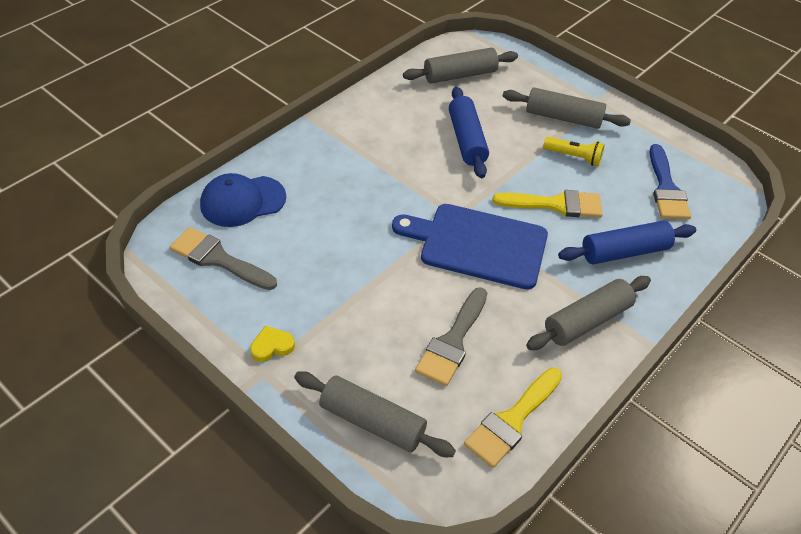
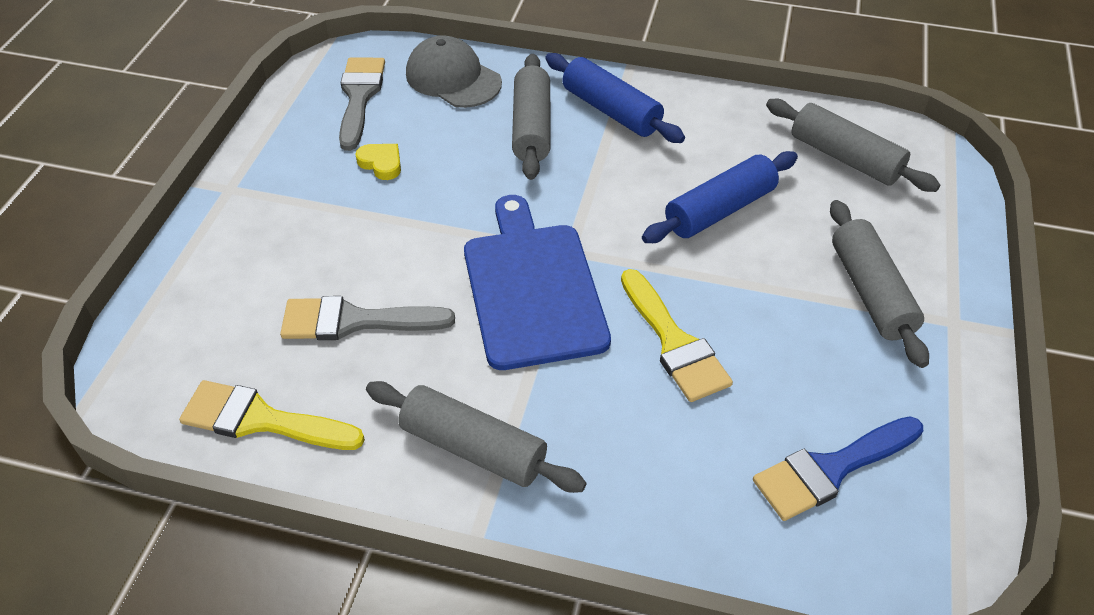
camera: 65 degrees right, 0 degrees up
(242, 201) = (453, 78): blue cap -> grey cap
(272, 346) = (265, 180): yellow heart -> yellow heart (381, 163)
(372, 422) = (203, 295): grey rolling pin -> grey rolling pin (531, 127)
(574, 157) = (794, 332): yellow flashlight -> none
(624, 251) = (641, 453): blue rolling pin -> blue rolling pin (611, 110)

